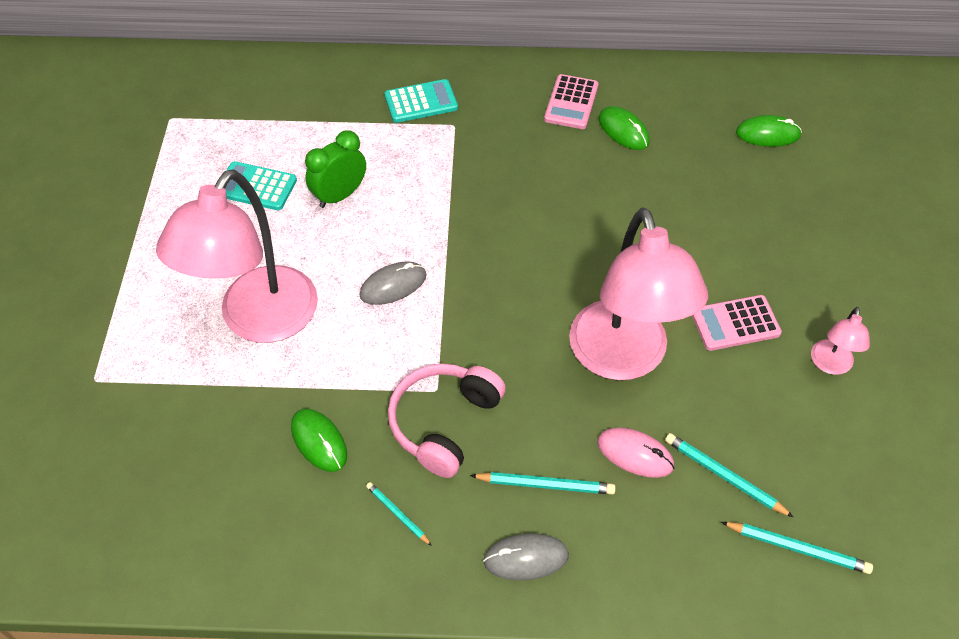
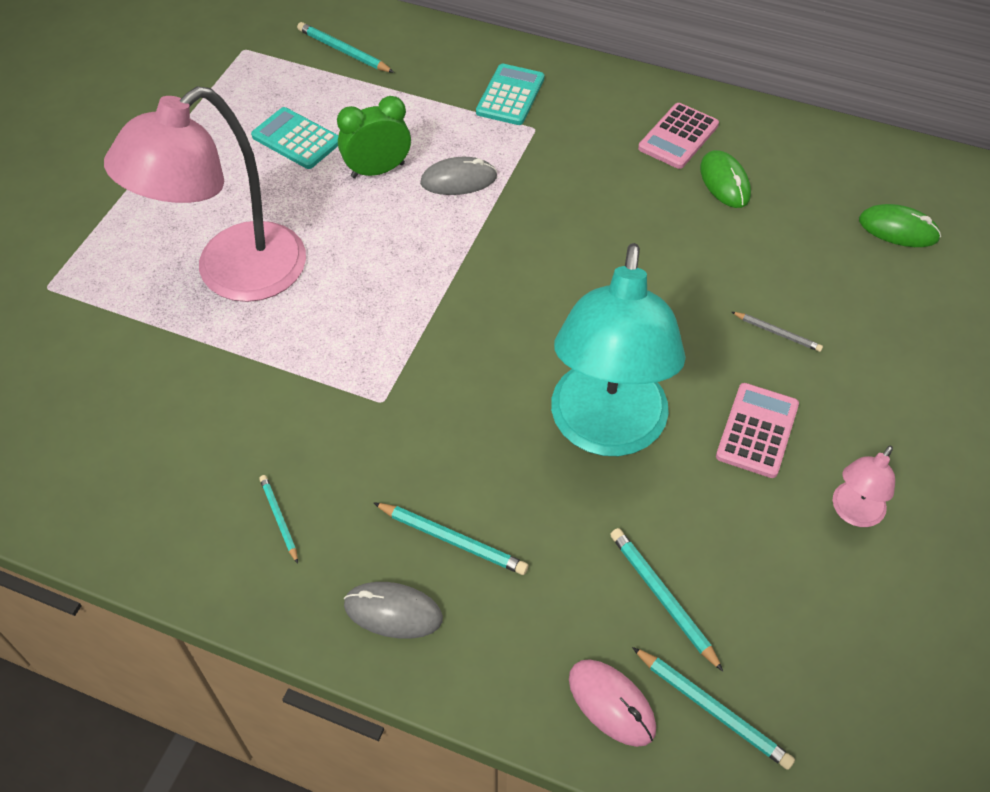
camera: 20 degrees right, 0 degrees up
(260, 98) = (343, 51): none -> turquoise pencil
(319, 441) = (235, 417): green mouse -> none
(393, 285) = (389, 278): grey mouse -> grey mouse (458, 180)
(421, 102) = (510, 95): turquoise calculator -> turquoise calculator turned 75 degrees counterclockwise
(444, 423) = (374, 439): pink headphones -> none
(623, 358) = (606, 430): pink lamp -> turquoise lamp
(635, 454) = (569, 539): pink mouse -> pink mouse (611, 703)
(716, 242) = (777, 333): none -> grey pencil
(735, 323) = (757, 431): pink calculator -> pink calculator turned 105 degrees clockwise

